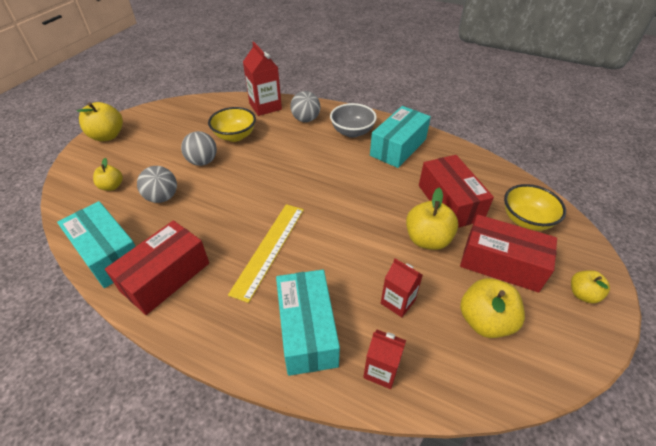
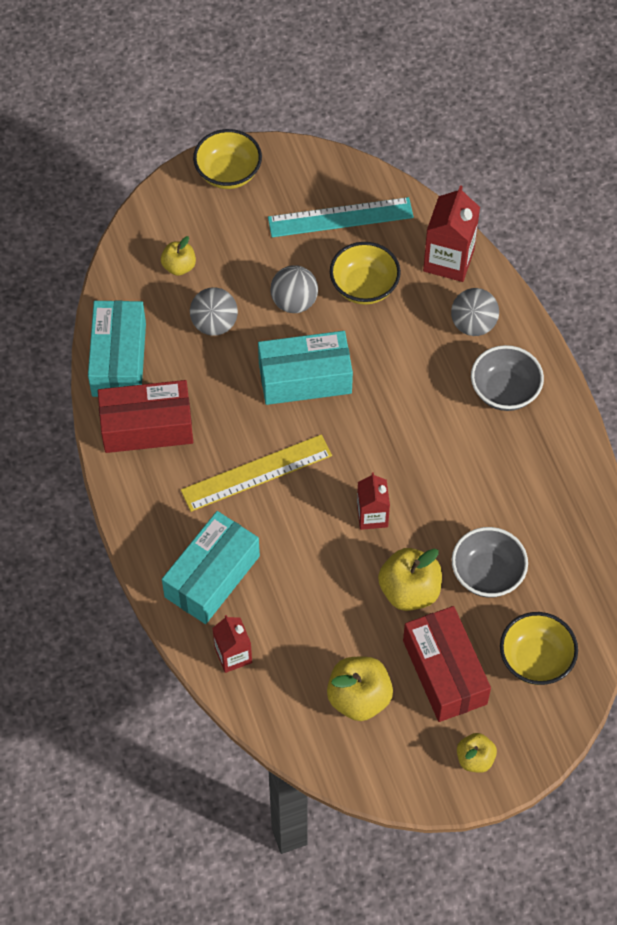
camera: 45 degrees right, 15 degrees up
(107, 136) = (228, 173): yellow apple -> yellow bowl
(192, 120) = (340, 218): none -> turquoise ruler
(397, 302) = (309, 619): red carton -> red carton (372, 516)
(398, 147) = (529, 459): turquoise box -> turquoise box (305, 378)
(449, 202) = (487, 574): red box -> grey bowl

